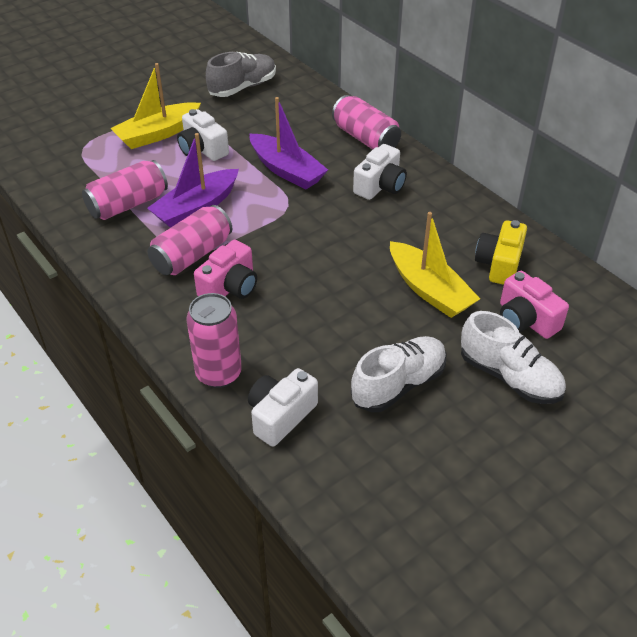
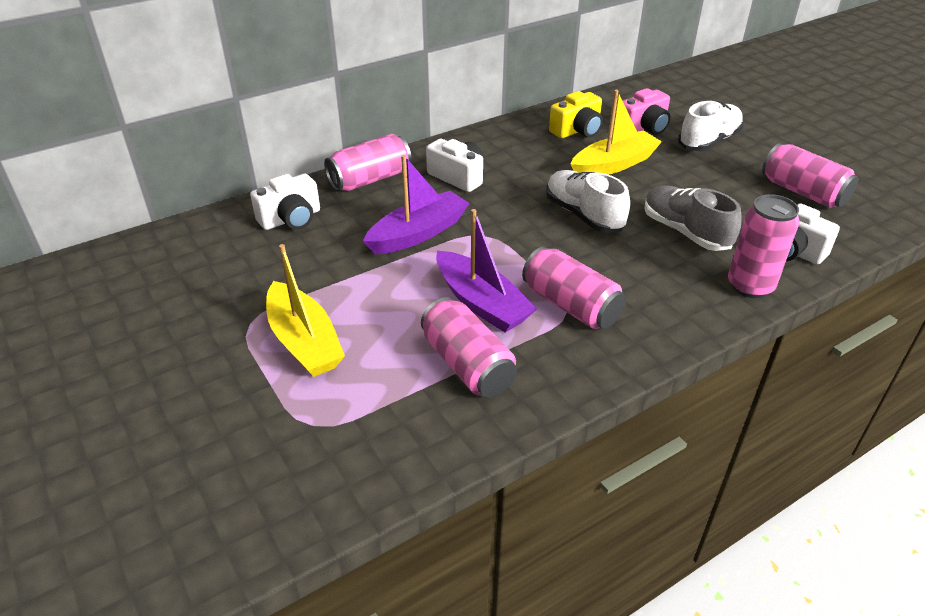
camera: 85 degrees left, 5 degrees down
(202, 149) = (355, 298): white camera -> white camera (291, 219)
(230, 287) = (623, 278): pink camera -> none
(243, 87) = (217, 262): grey shoe -> grey shoe (685, 232)
(398, 384) = (732, 189): white shoe -> white shoe (583, 215)
(404, 452) = (803, 192): none -> pink can
(499, 264) = (577, 130): yellow camera -> yellow camera turned 60 degrees counterclockwise

